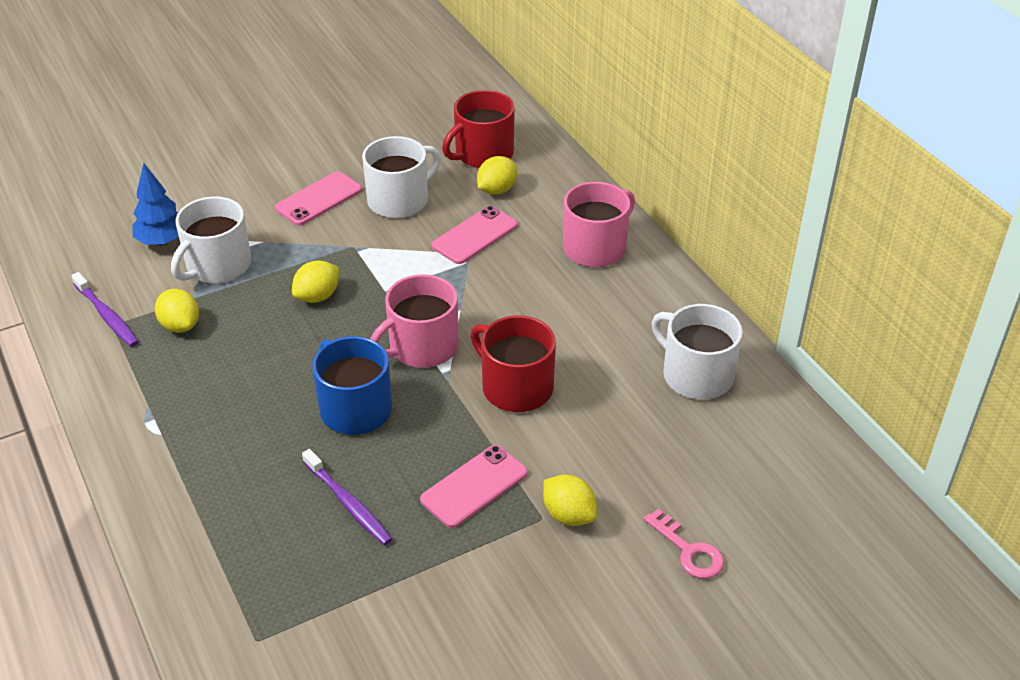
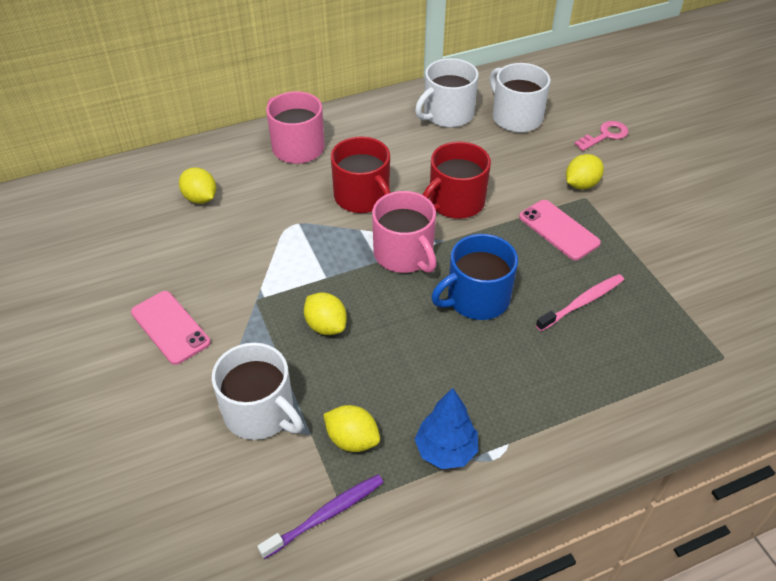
camera: 85 degrees left, 5 degrees up
(162, 241) = (202, 470): blue tree -> blue tree (446, 451)
(180, 325) = (352, 439): yellow lemon -> yellow lemon turned 60 degrees clockwise
(348, 503) = (582, 302): purple toothbrush -> pink toothbrush
(399, 200) = (193, 264): white mug -> white mug (516, 117)
(475, 235) = (262, 215): pink phone -> none
(482, 154) = (140, 204): red mug -> red mug (363, 197)

